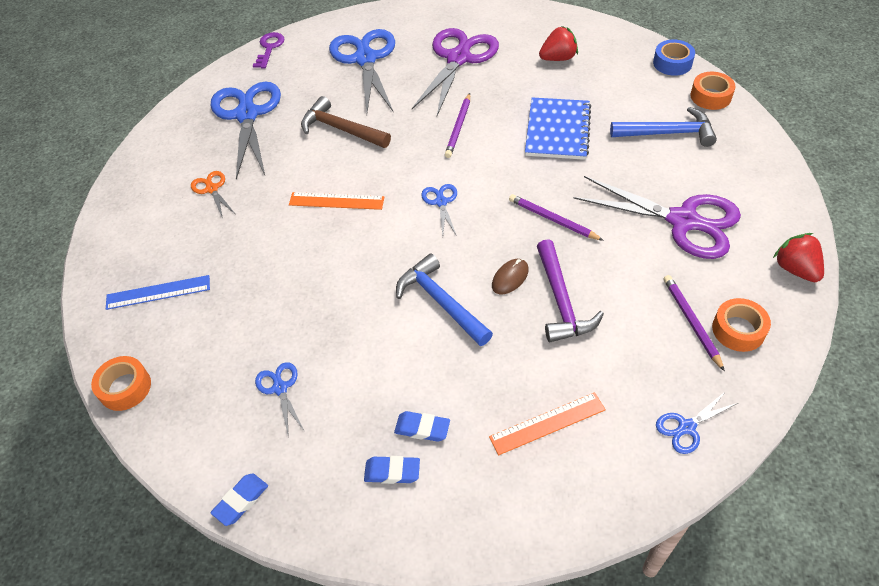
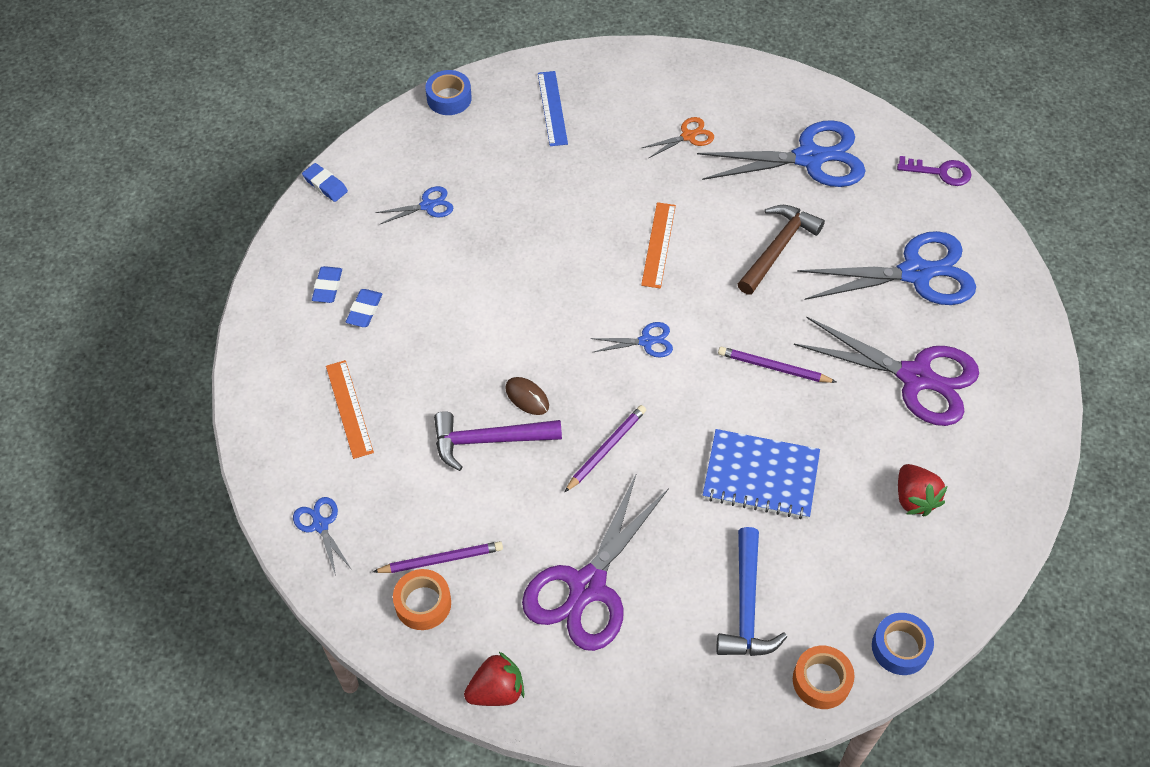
camera: 90 degrees right, 5 degrees up
(125, 388) = (449, 98): orange tape -> blue tape
(441, 302) = (504, 333): blue hammer -> none

